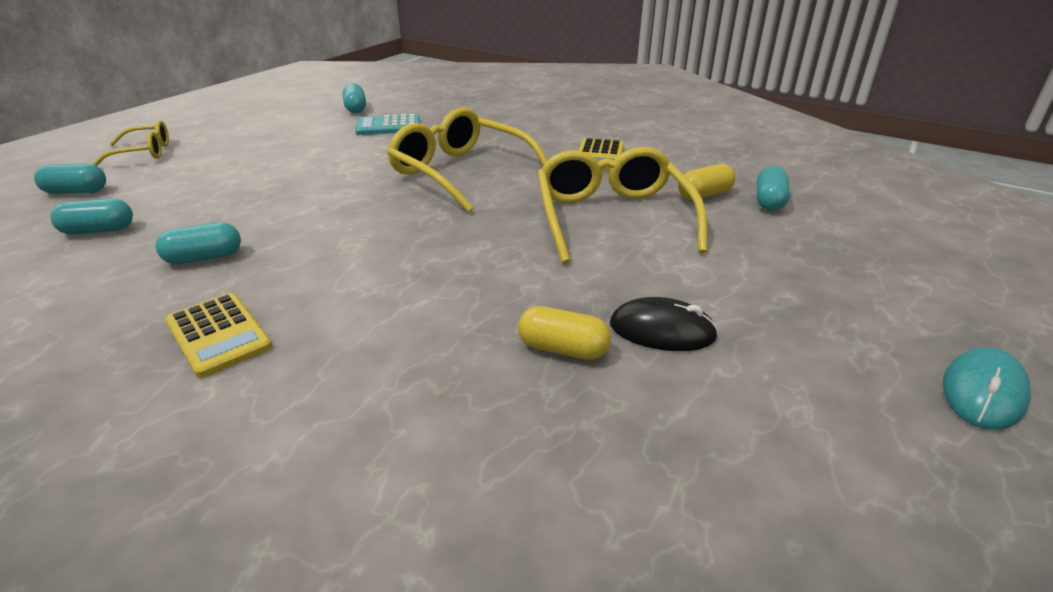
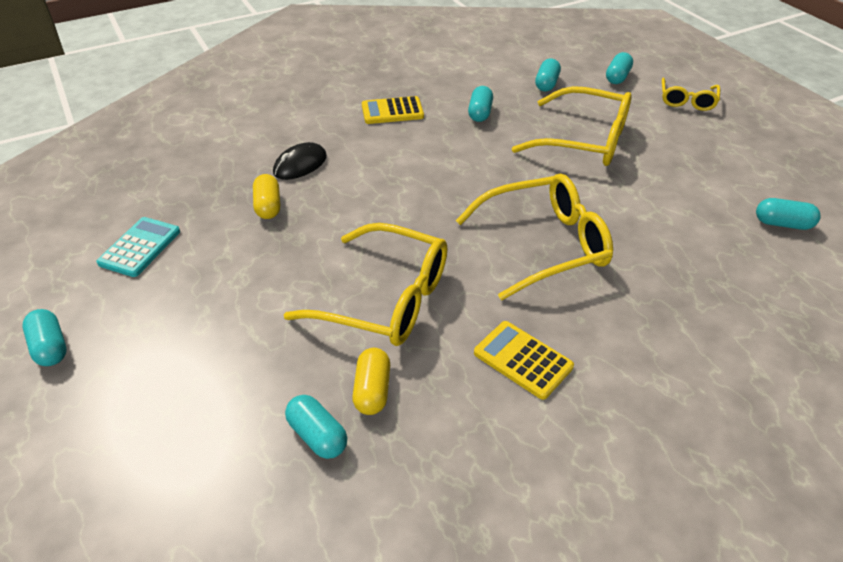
camera: 120 degrees right, 10 degrees up
(256, 185) = (585, 140): none -> yellow glasses
(388, 126) = (705, 233): turquoise calculator -> turquoise calculator (140, 247)
(563, 349) = (268, 206): yellow capsule -> yellow capsule turned 60 degrees counterclockwise
(662, 330) = (240, 249): black mouse -> black mouse (300, 165)
(983, 392) = (50, 347): turquoise mouse -> turquoise capsule

